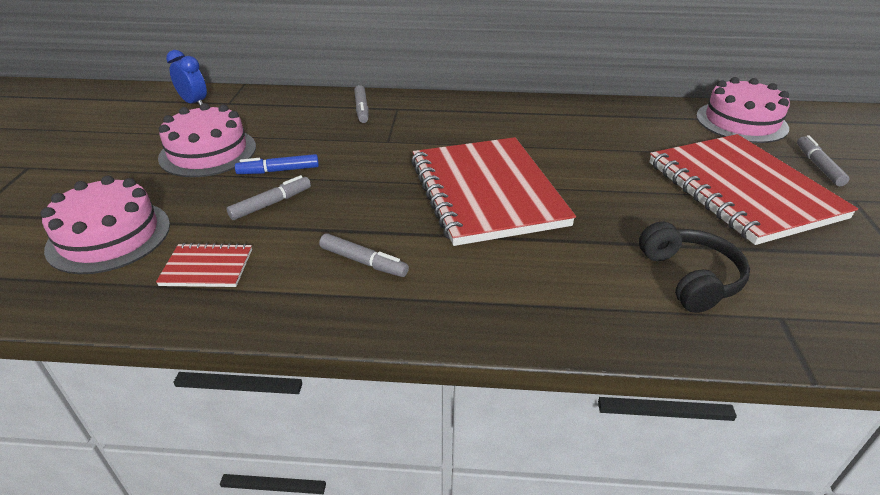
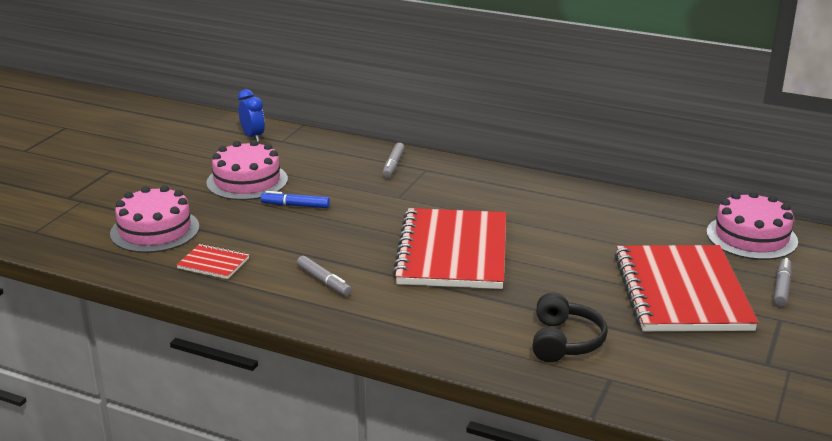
camera: 20 degrees right, 10 degrees down
(271, 204) = (277, 229): grey marker -> none

